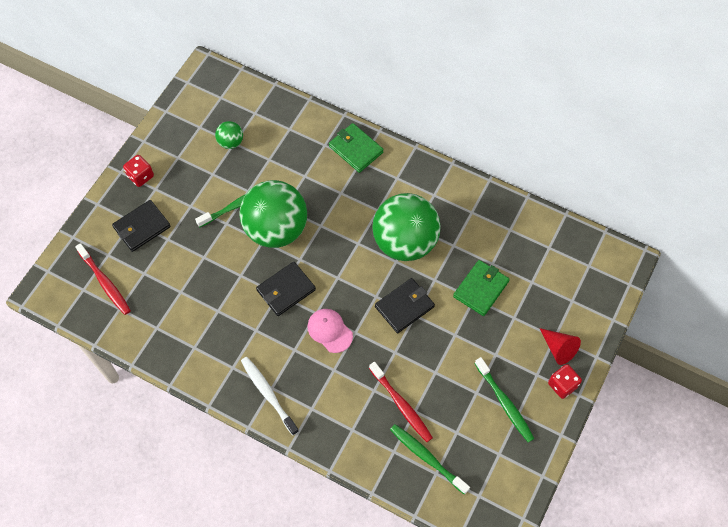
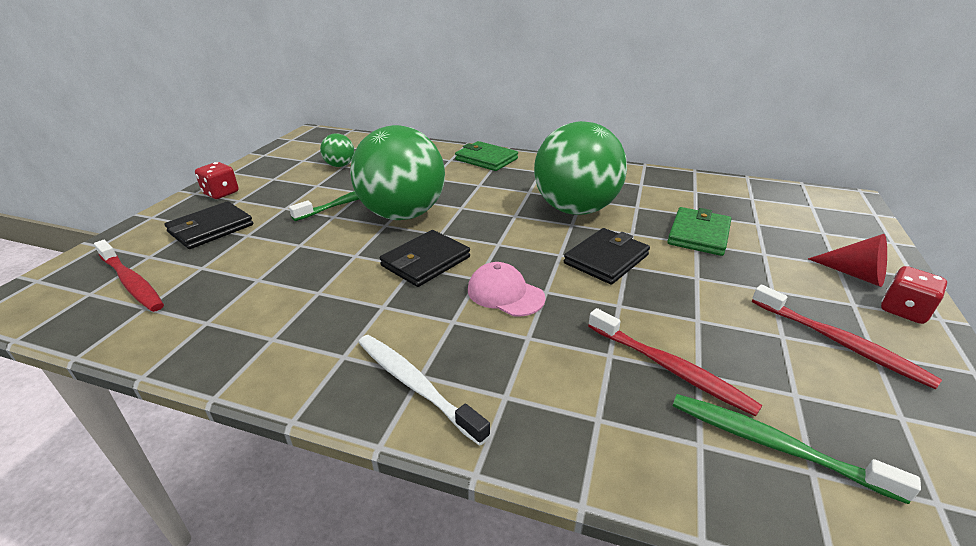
camera: 10 degrees left, 30 degrees down
(504, 403) = (839, 342): green toothbrush -> red toothbrush

